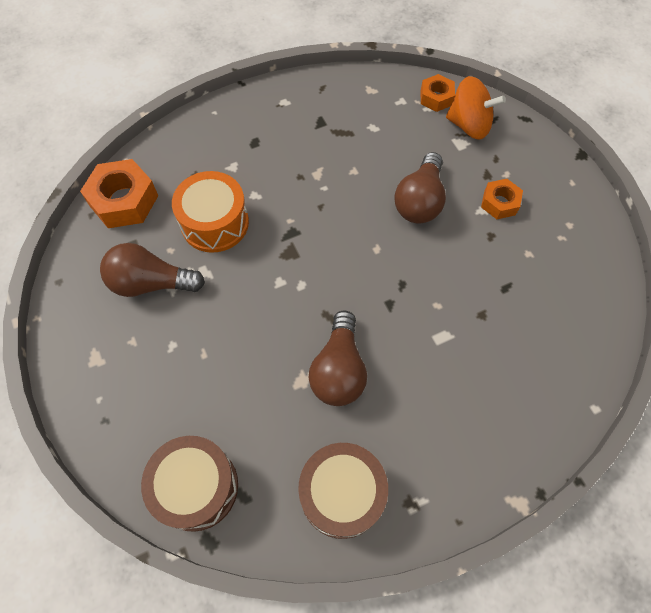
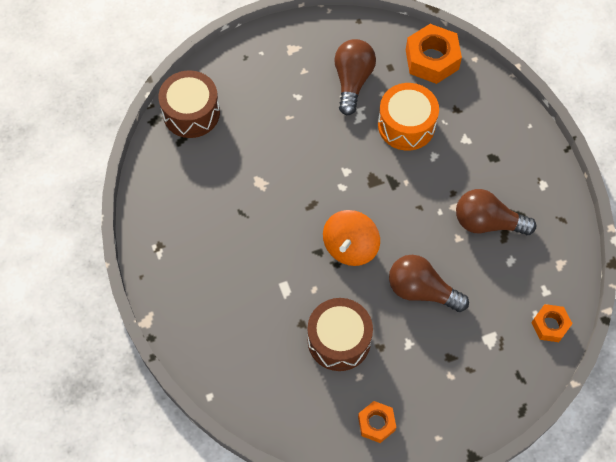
camera: 95 degrees right, 0 degrees up
(339, 370) = (265, 208): brown light bulb -> brown light bulb (487, 222)
(342, 494) = (172, 202): brown drum -> brown drum (339, 340)
(469, 125) = (513, 351): orange spinning top -> orange spinning top (350, 247)
(499, 203) = (416, 362): orange nut -> orange nut (376, 423)

